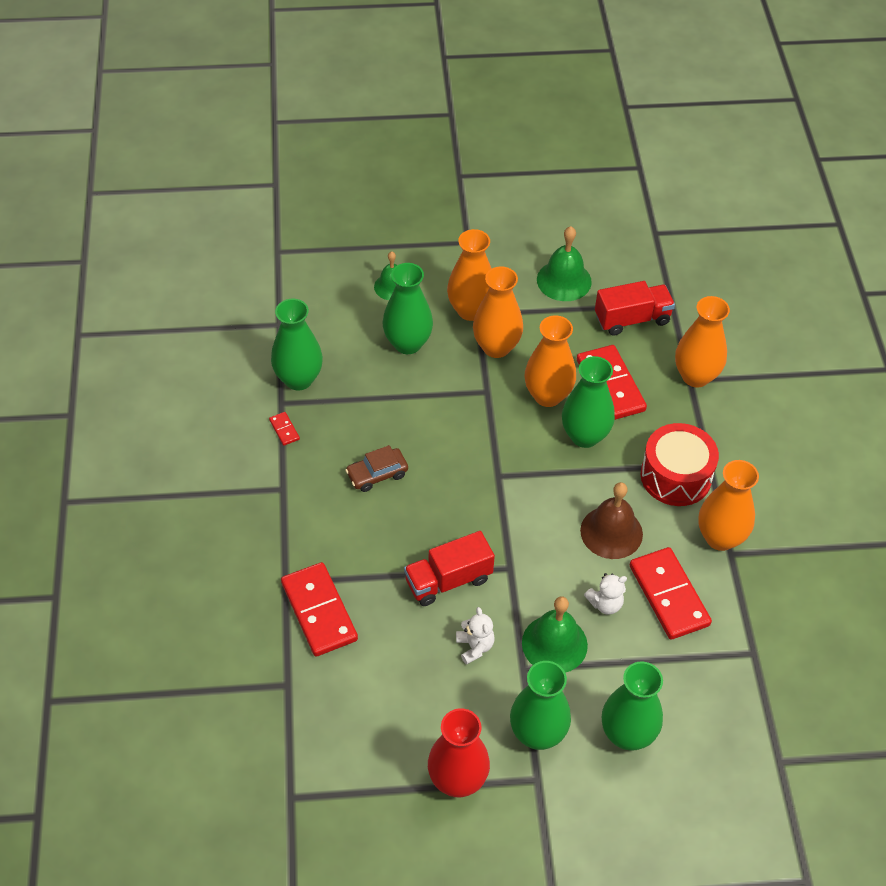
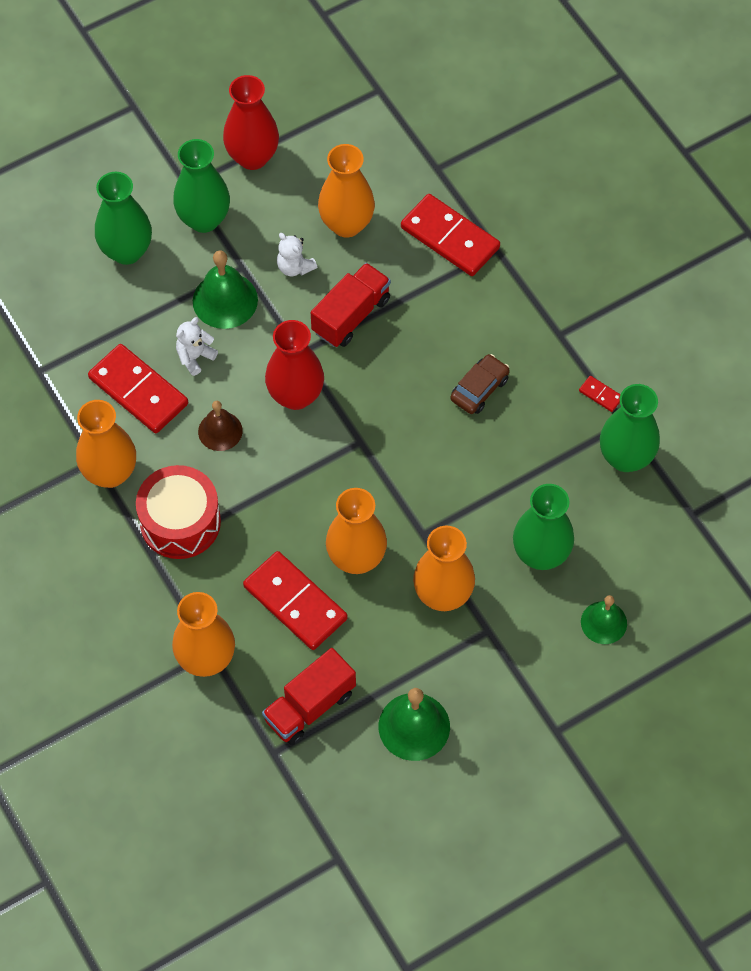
camera: 155 degrees right, 10 degrees up
(470, 310) = (497, 631): orange vase -> orange vase (346, 224)
(533, 533) = (295, 395): none -> red vase
(584, 436) = (294, 527): green vase -> none
(611, 532) = (220, 431): brown bell -> brown bell, size x0.66

